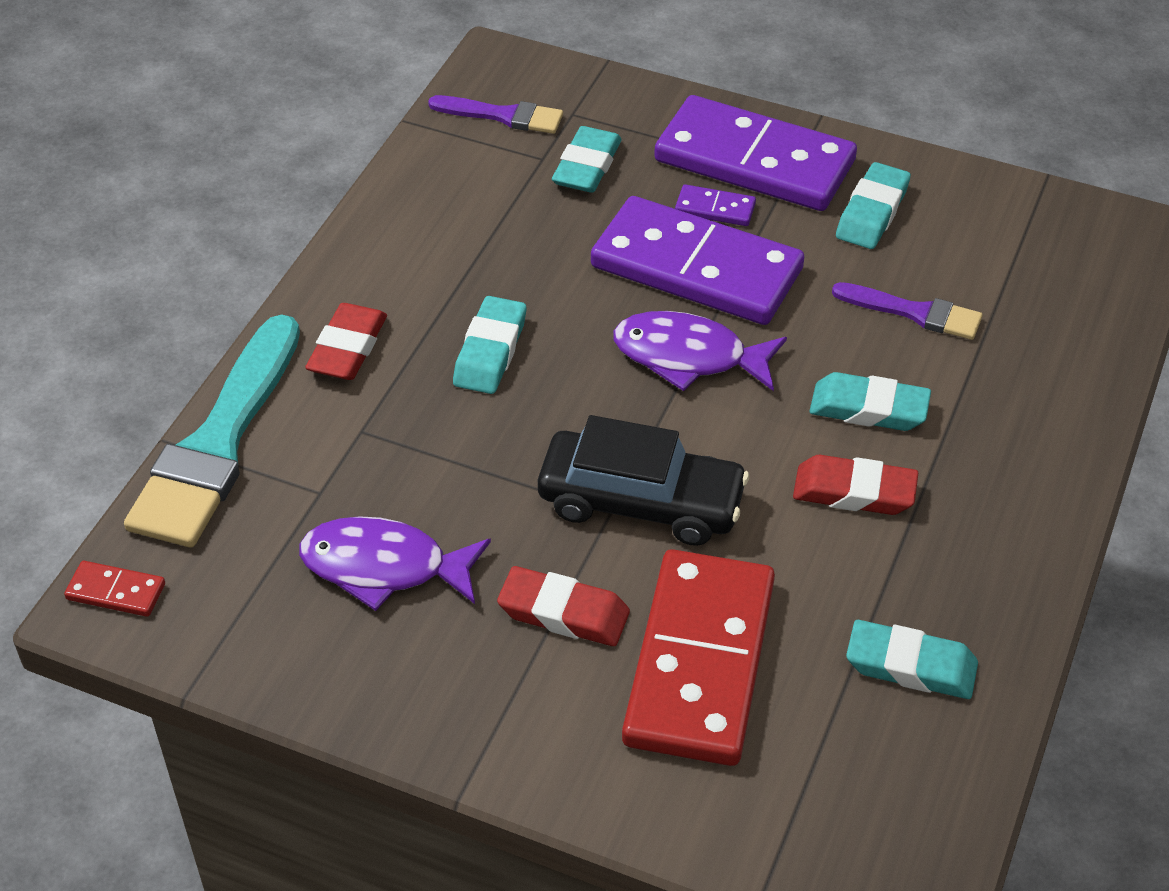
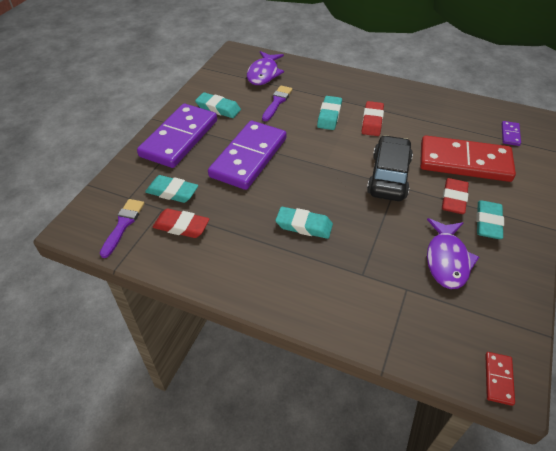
camera: 90 degrees left, 0 degrees up
(218, 443) = (381, 340): turquoise brush -> none
(347, 348) = (304, 284): red eraser -> red eraser (181, 226)
(689, 357) = (304, 161): purple fish -> purple fish (264, 74)
(715, 209) = (210, 151): purple domino -> purple domino (510, 135)
(910, 666) = (448, 114): turquoise eraser -> turquoise eraser (488, 222)

